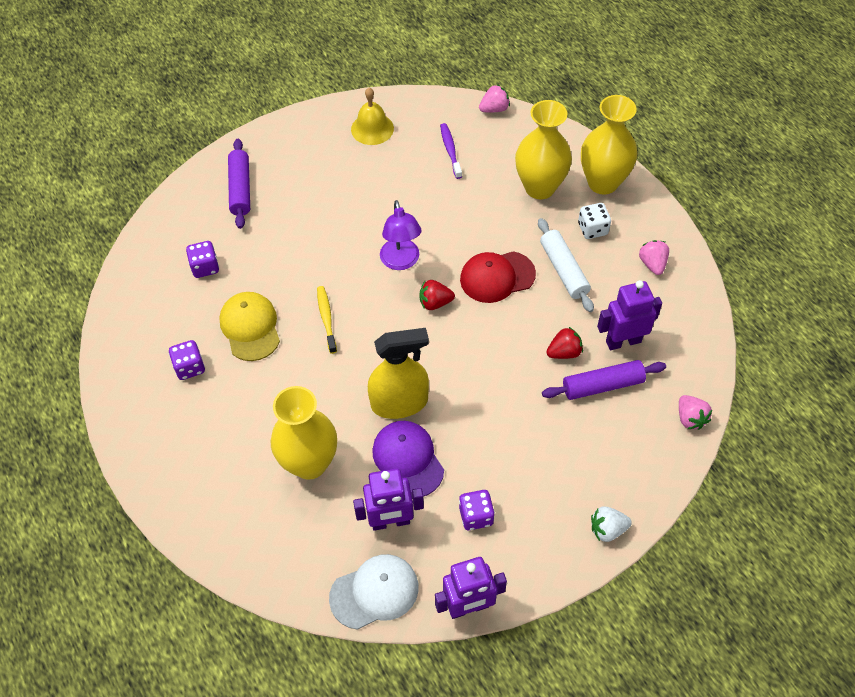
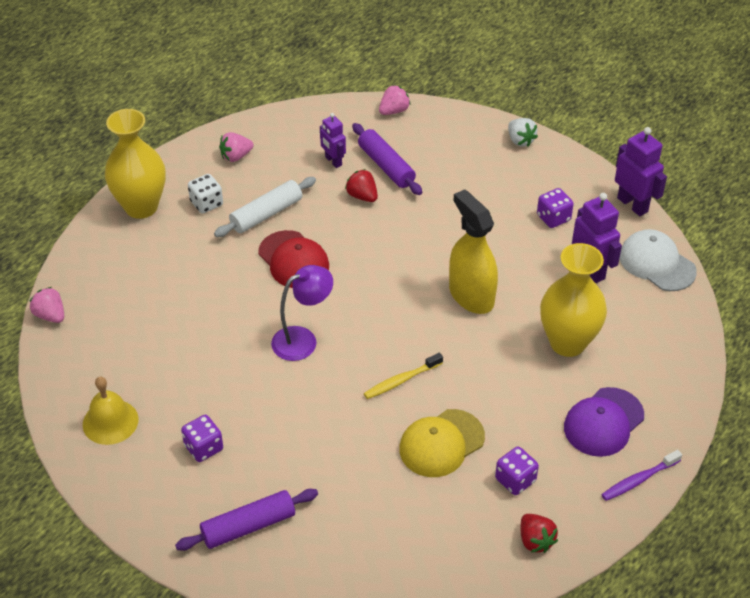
camera: 110 degrees left, 10 degrees down
(205, 267) = (380, 518): purple dice -> purple dice (203, 448)
(408, 459) = (525, 274): purple cap -> purple cap (603, 422)
(435, 303) = (344, 299): red strawberry -> red strawberry (535, 540)
(450, 150) = (127, 339): purple toothbrush -> purple toothbrush (638, 480)
(539, 187) = (162, 253): yellow vase -> none
(623, 341) = (333, 161): purple robot -> purple robot, size x0.64

